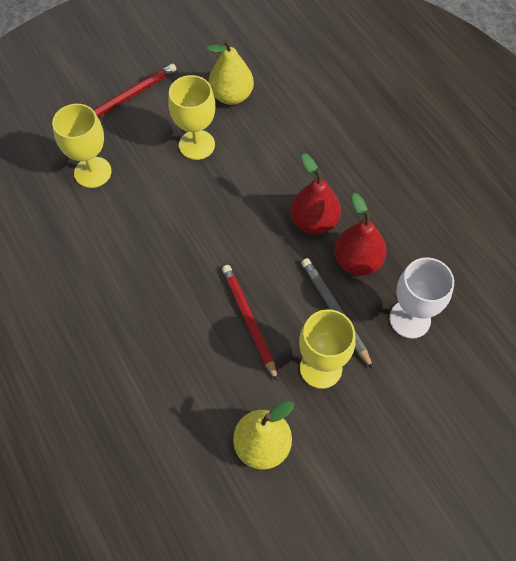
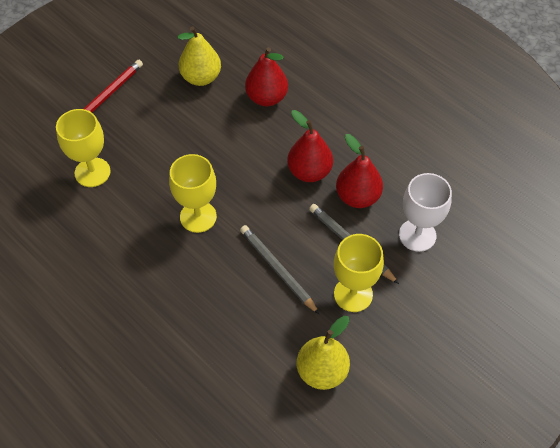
camera: 15 degrees left, 5 degrees down
(197, 145) = (182, 127): yellow goblet -> yellow goblet (198, 217)
(249, 320) = (277, 269): red pencil -> grey pencil
(293, 132) = (266, 98): none -> red pear

